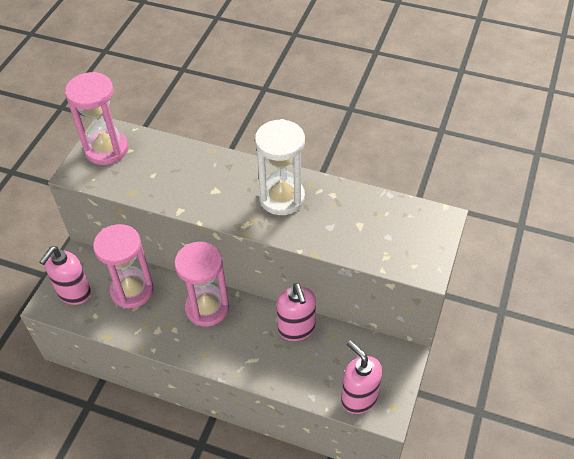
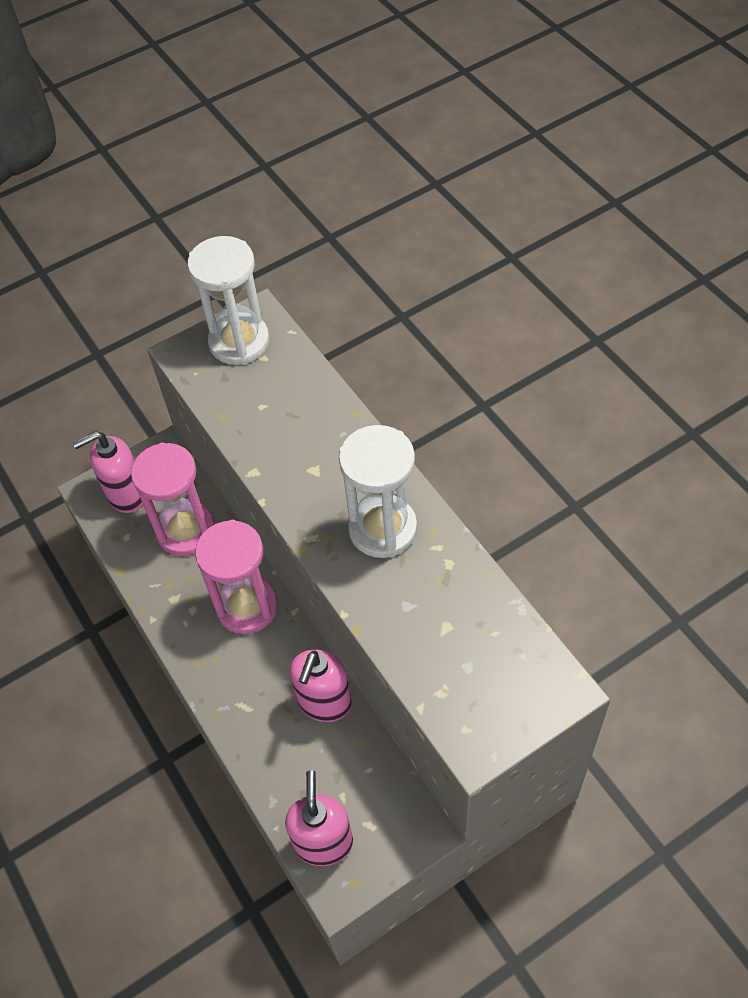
camera: 40 degrees right, 5 degrees up
(106, 149) = (239, 342): pink hourglass -> white hourglass

